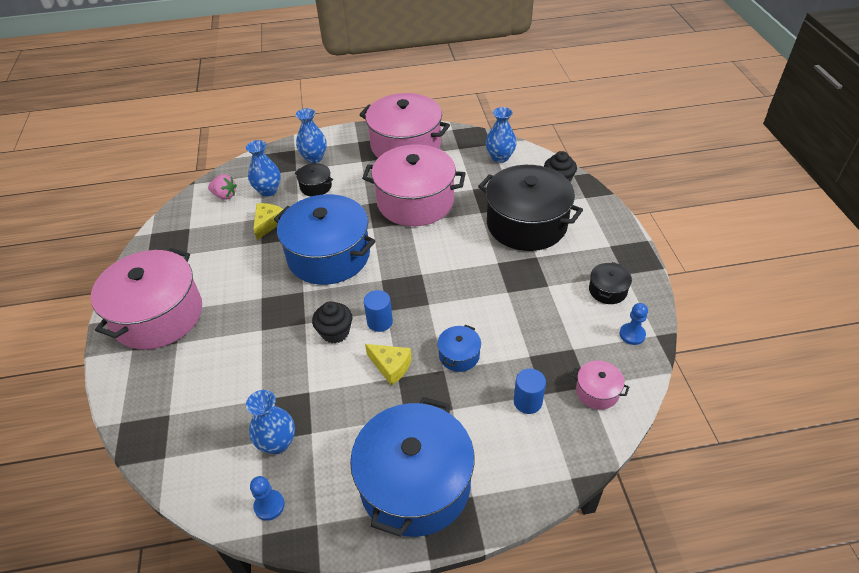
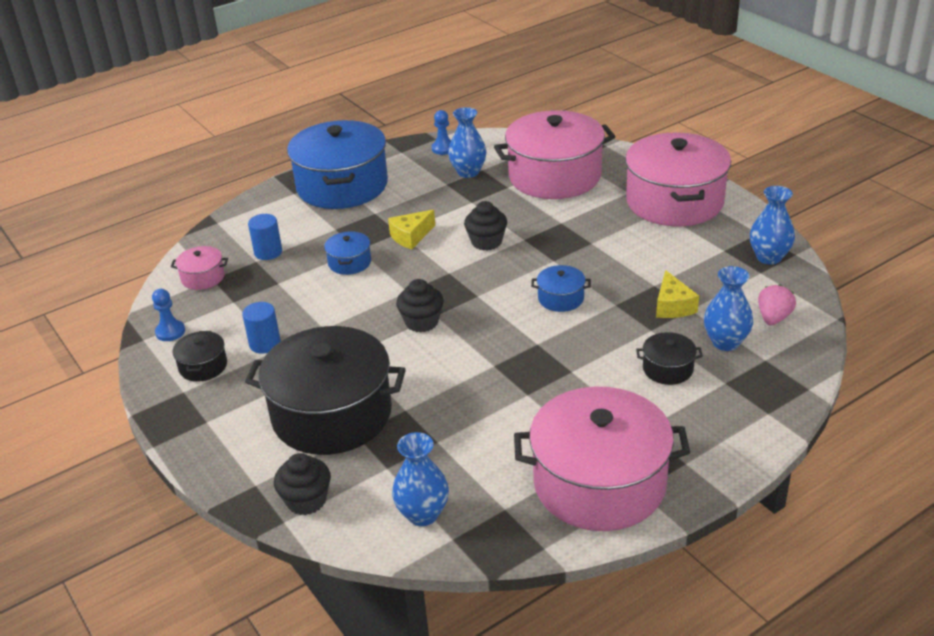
camera: 155 degrees right, 10 degrees down
(225, 195) = (773, 318): pink strawberry -> pink strawberry turned 120 degrees clockwise
(314, 158) = (721, 410): blue vase -> blue vase (769, 257)
(328, 255) = (561, 298): blue pot -> blue pot, size x0.43
(380, 322) = (448, 262): blue cylinder -> blue cylinder (265, 344)
(391, 366) = (411, 236): yellow cheese -> yellow cheese turned 45 degrees counterclockwise
(415, 201) = (508, 394): pink pot -> pink pot (554, 176)
(434, 271) = (421, 322): none -> black cupcake

